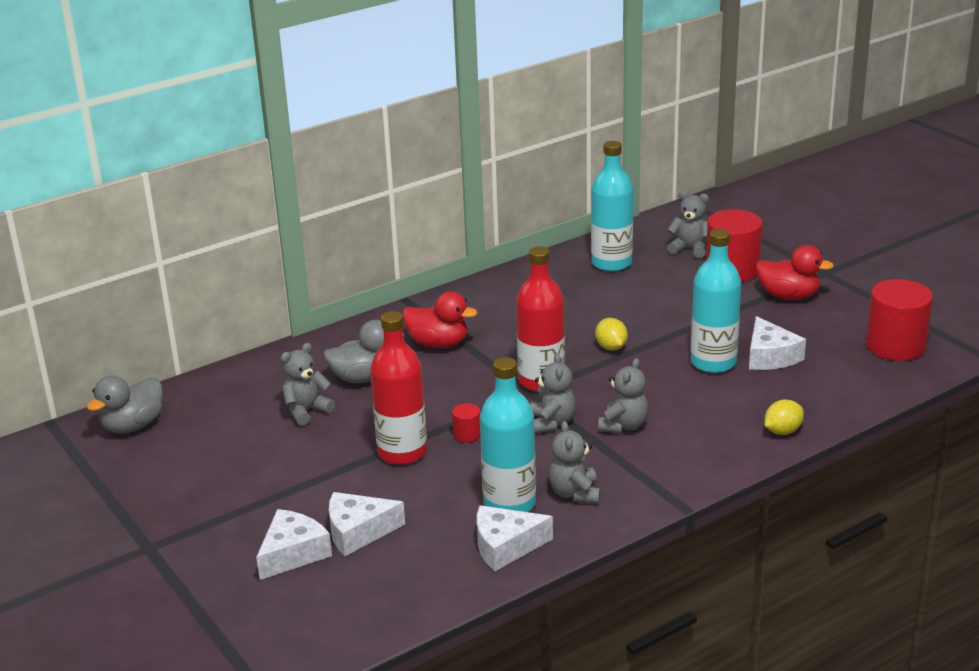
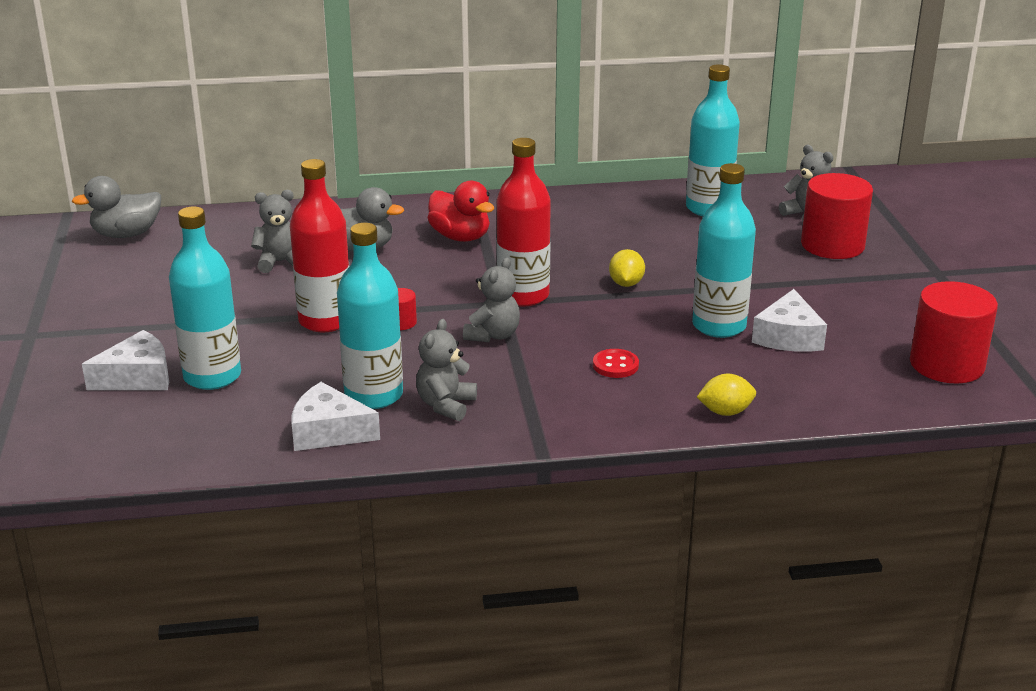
camera: 25 degrees right, 0 degrees up
(358, 532) = (212, 376): white cheese -> turquoise bottle
(623, 426) = (561, 358): grey teddy bear -> none
(669, 419) = (615, 365): none -> red button
(788, 296) = (871, 285): red duck -> none

